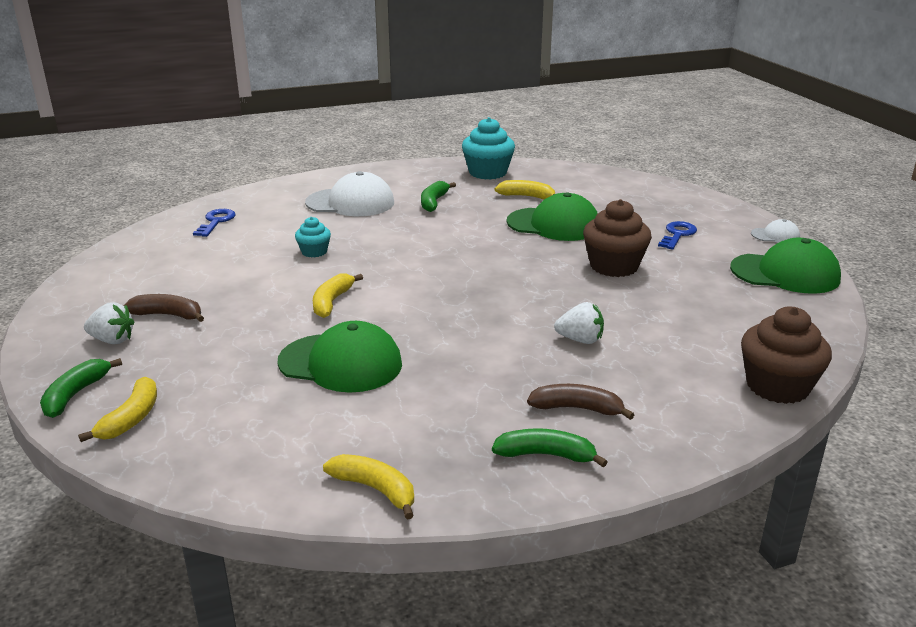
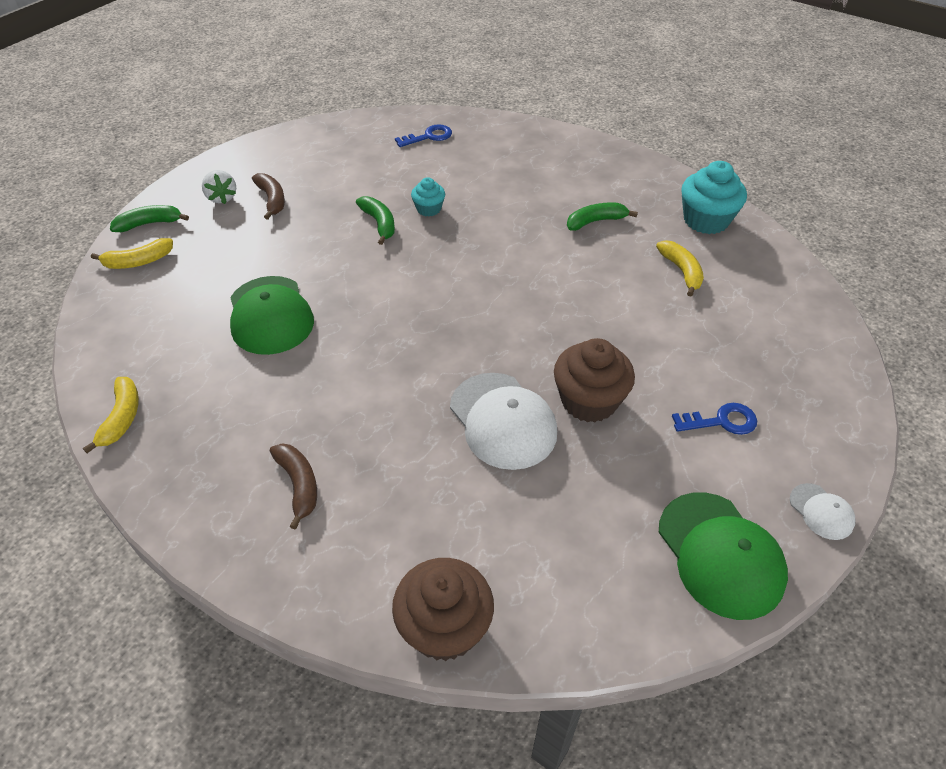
camera: 55 degrees right, 20 degrees up
(332, 302) = (356, 262): yellow banana -> none
(350, 203) = (538, 178): white cap -> white cap (503, 420)
(546, 455) = (218, 494): green banana -> green banana (379, 223)
(553, 224) = (637, 318): green cap -> none
(580, 340) = (417, 438): white strawberry -> none

